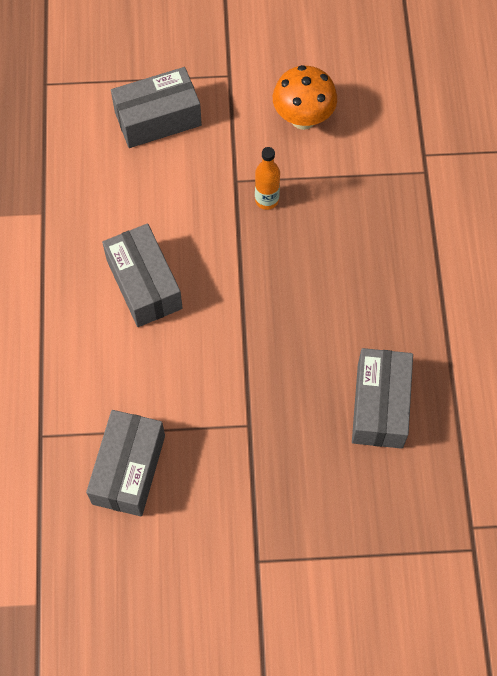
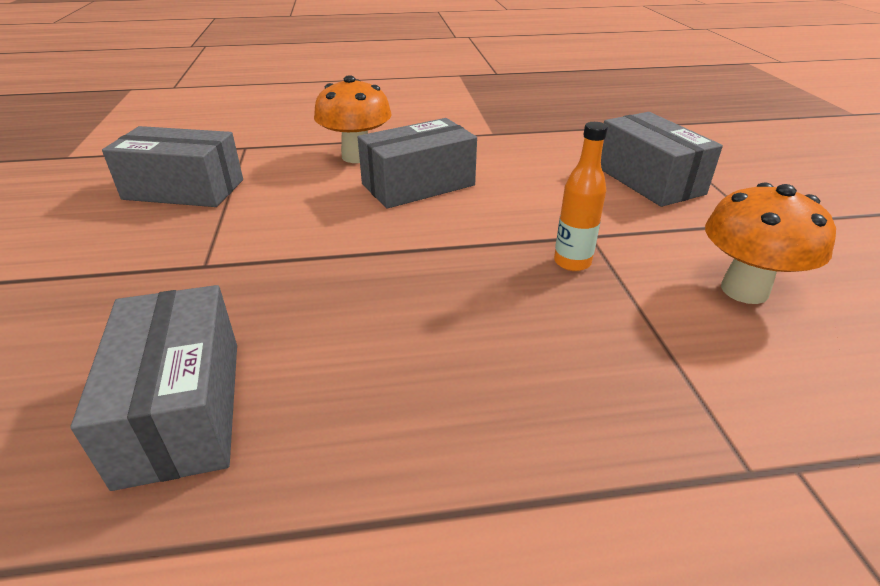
camera: 85 degrees right, 30 degrees down
(79, 333) = (357, 156): none -> orange mushroom
(380, 405) = (181, 409): grey box -> grey box turned 75 degrees clockwise

